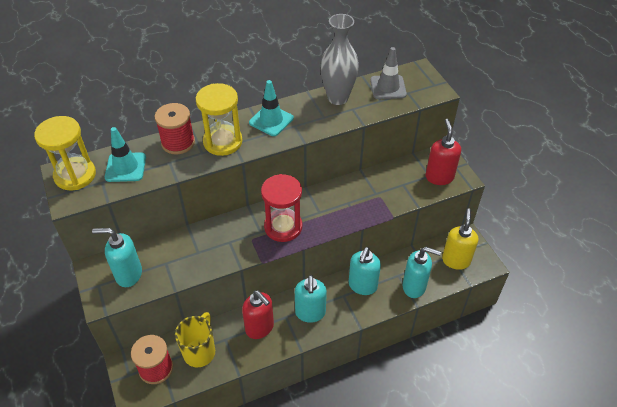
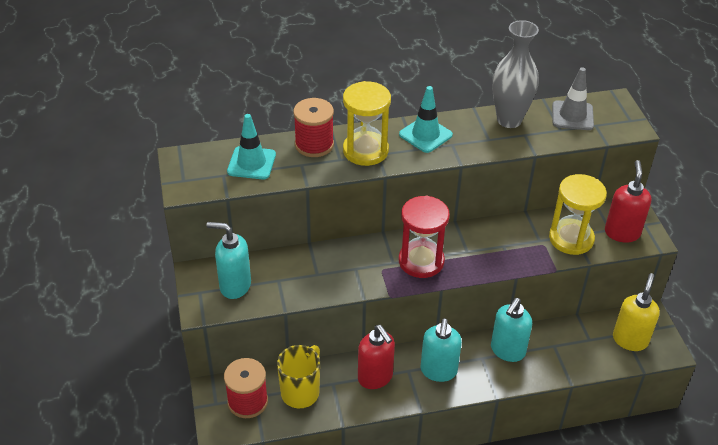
camera: 10 degrees right, 5 degrees down
(75, 175) = (194, 164): yellow hourglass -> yellow hourglass (571, 239)
(414, 287) = (572, 362): turquoise soap dispenser -> none

